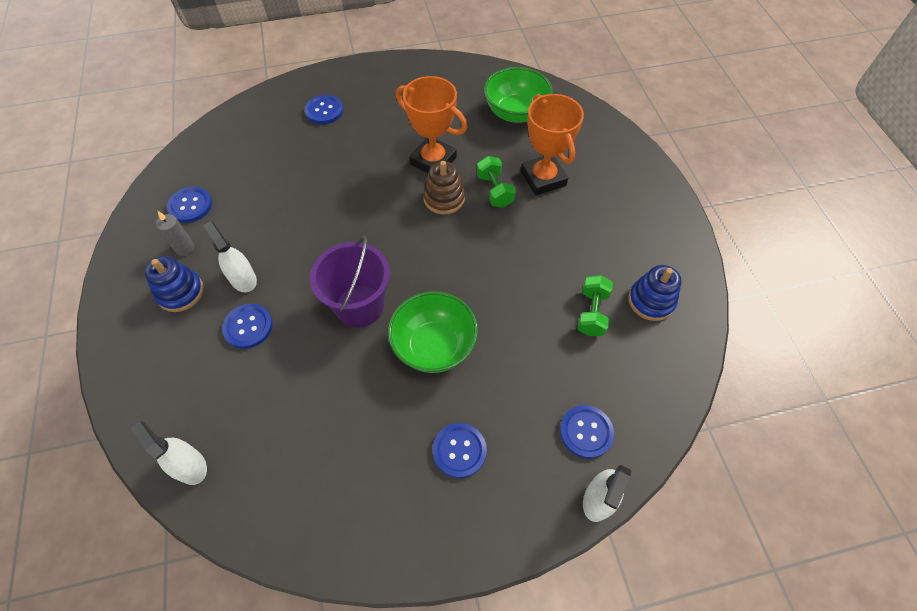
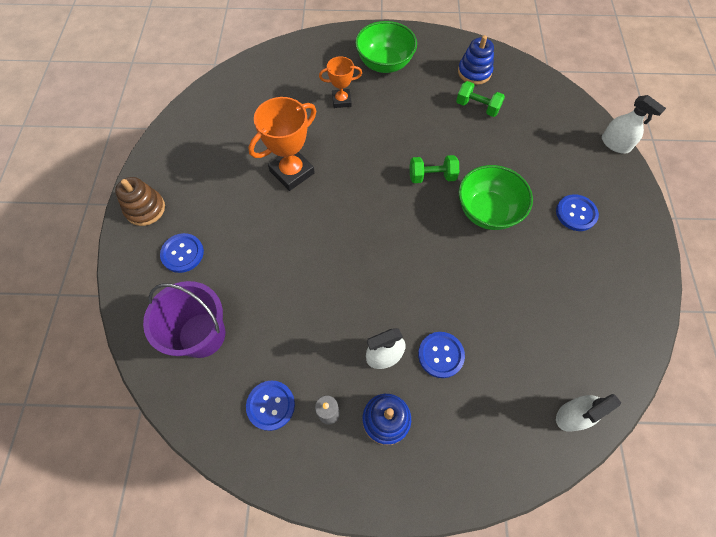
camera: 75 degrees left, 5 degrees up
(360, 306) = (438, 258): purple bucket -> purple bucket (202, 335)
(444, 198) = (339, 173): brown stacking toy -> brown stacking toy (145, 209)
(494, 190) = (343, 136): green dumbbell -> green dumbbell (432, 176)
(515, 113) = (258, 99): green bowl -> green bowl (384, 64)
(543, 178) = (341, 100): orange trophy -> orange trophy, size x0.59
(586, 432) = (569, 137): blue button -> none

